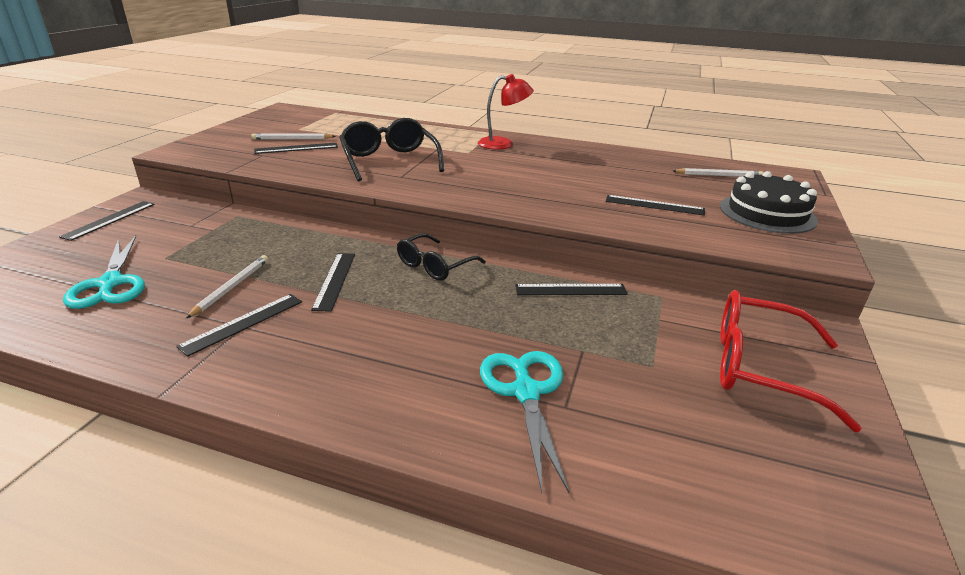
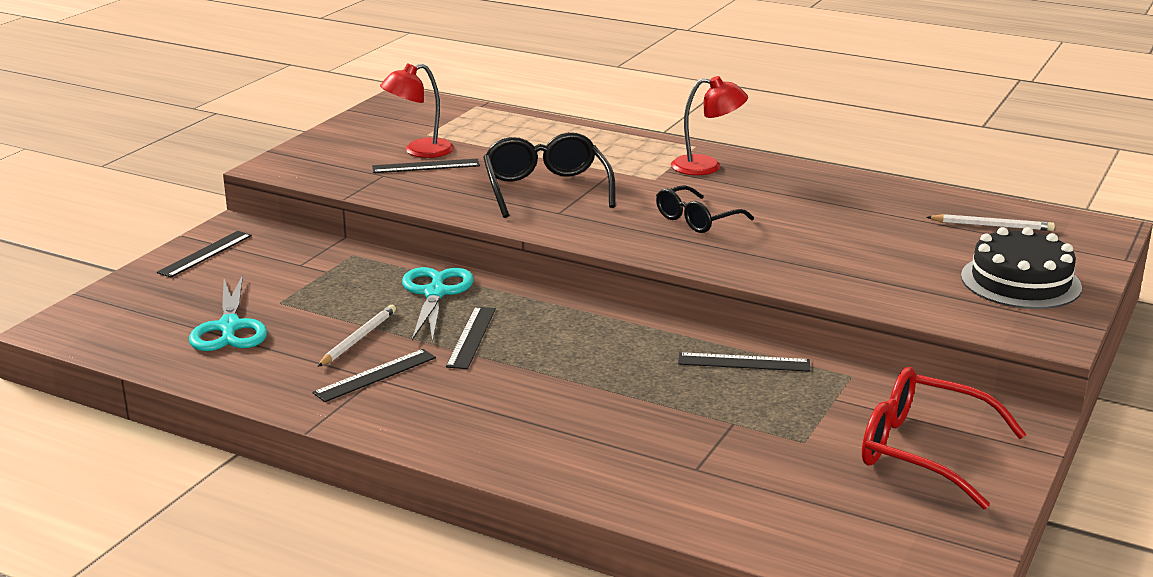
camera: 10 degrees right, 5 degrees down
(292, 139) = (419, 151): white pencil -> red lamp
(434, 266) = (588, 327): black glasses -> black glasses (696, 220)
(526, 392) = (660, 454): turquoise scissors -> turquoise scissors (435, 293)
(654, 205) = (875, 265): black ruler -> none

